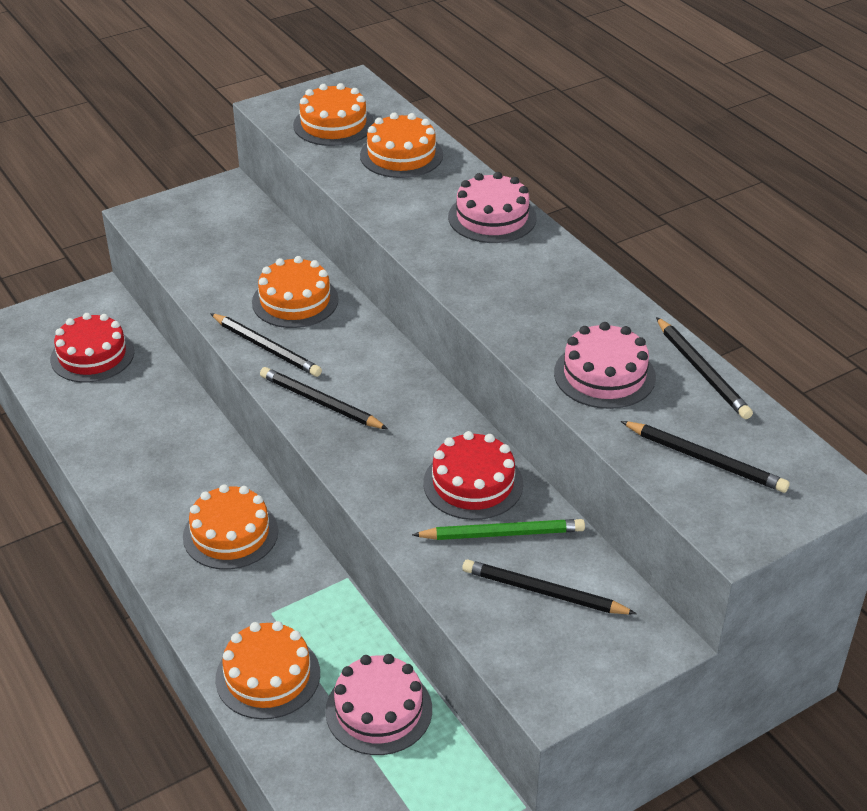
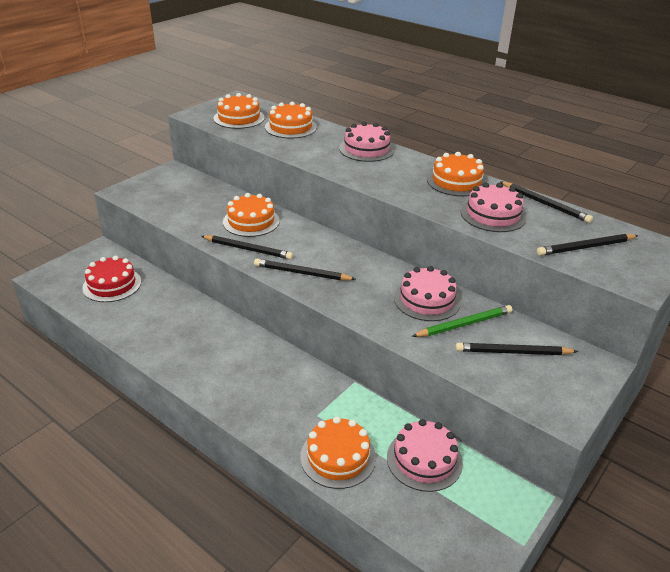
camera: 20 degrees left, 5 degrees down
(230, 534) = (262, 372): orange cake -> orange cake (456, 181)
(473, 483) = (427, 300): red cake -> pink cake
(705, 460) = (586, 247): black pencil -> black pencil turned 150 degrees clockwise

